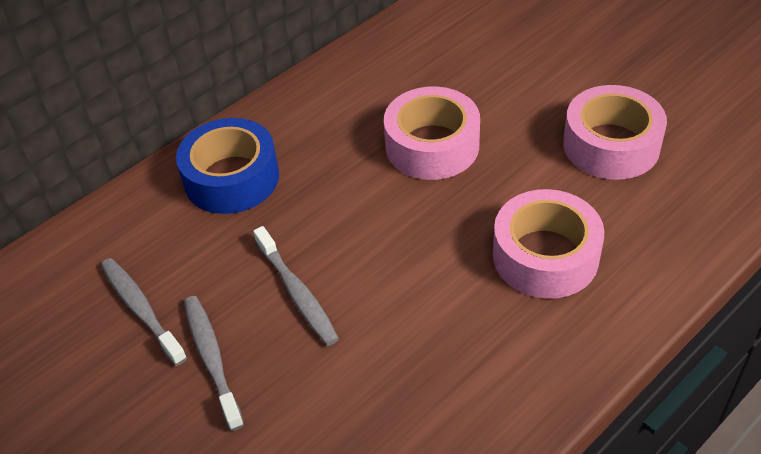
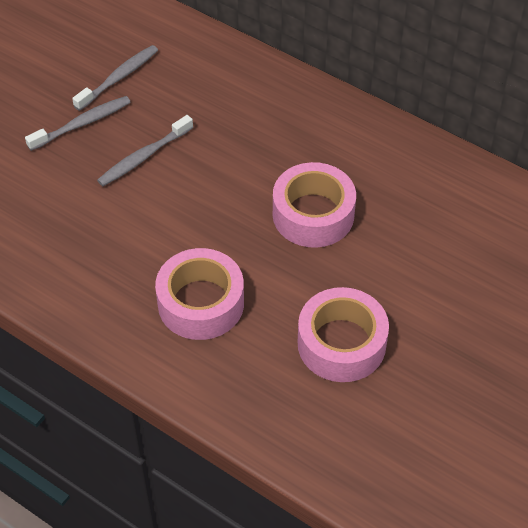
camera: 75 degrees right, 5 degrees up
(231, 178) = (251, 96): blue tape -> none

